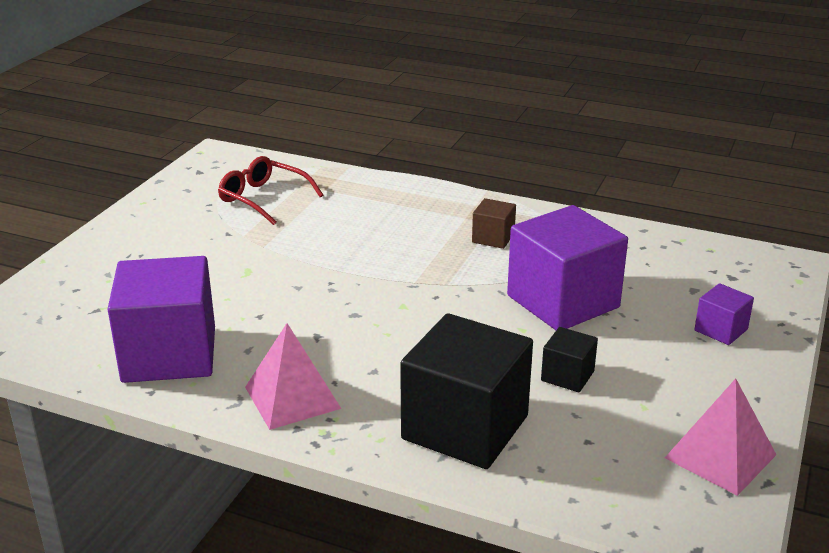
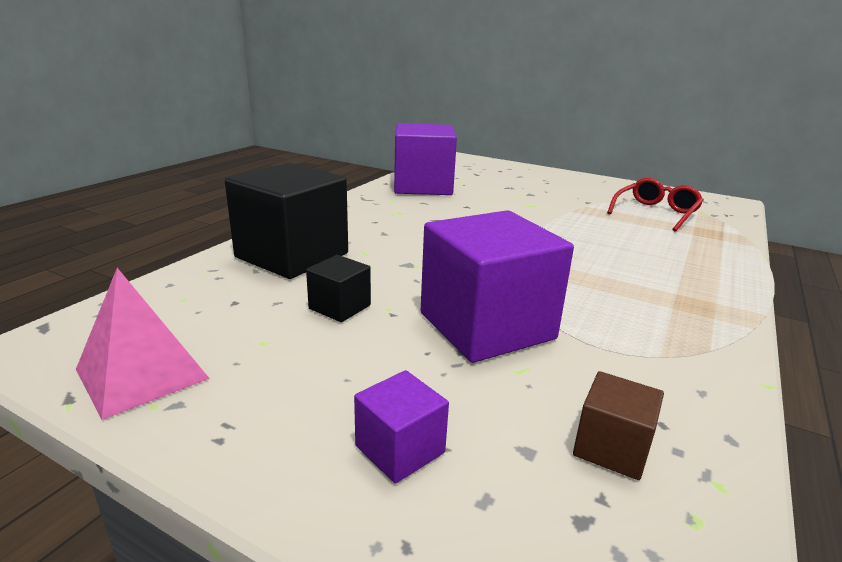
camera: 95 degrees right, 5 degrees down
(292, 397) = (362, 210): pink pyramid -> none
(493, 238) = (631, 303): brown cube -> brown cube (611, 448)

